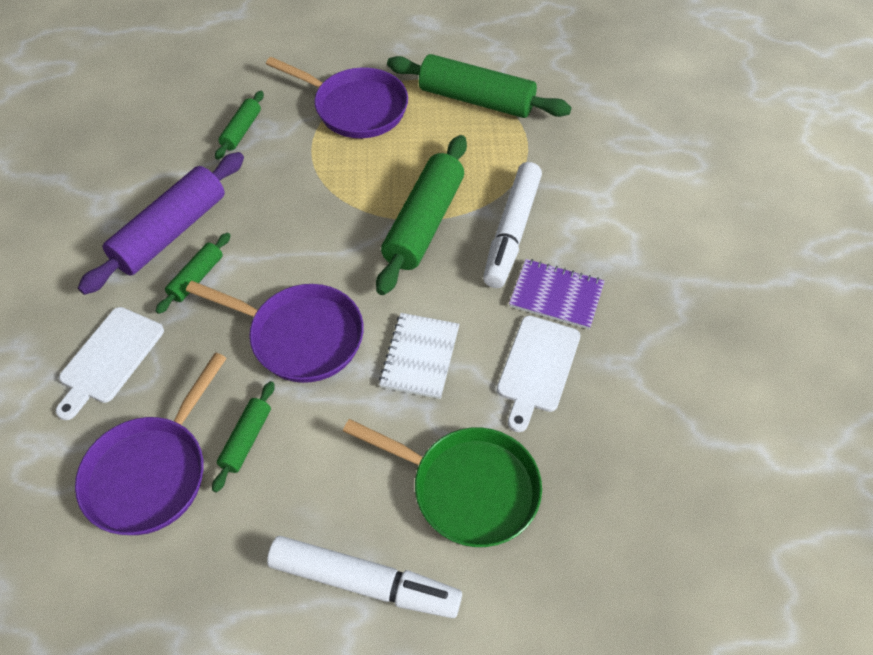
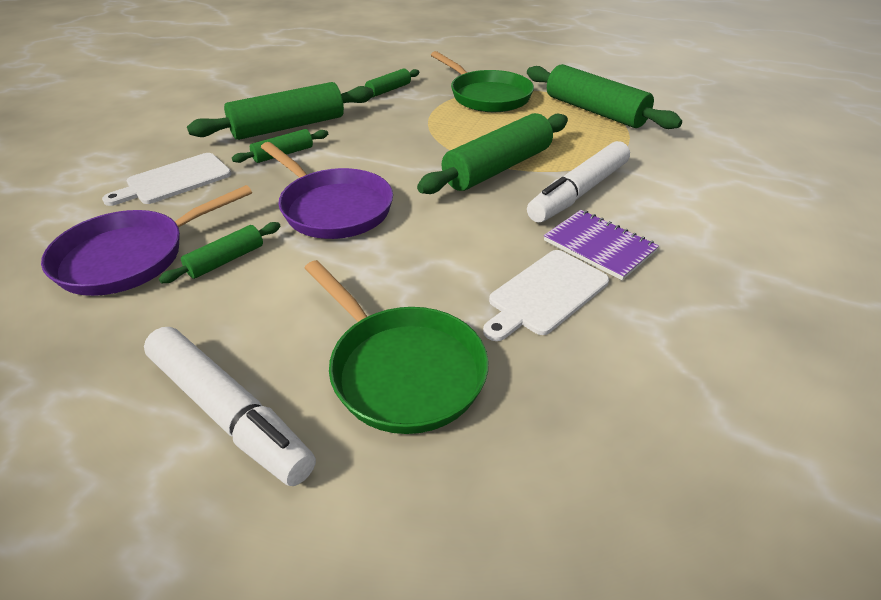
camera: 25 degrees right, 15 degrees down
(170, 232) = (288, 127): purple rolling pin -> green rolling pin
(355, 107) = (487, 96): purple pan -> green pan
(420, 357) = (429, 251): white notebook -> none

